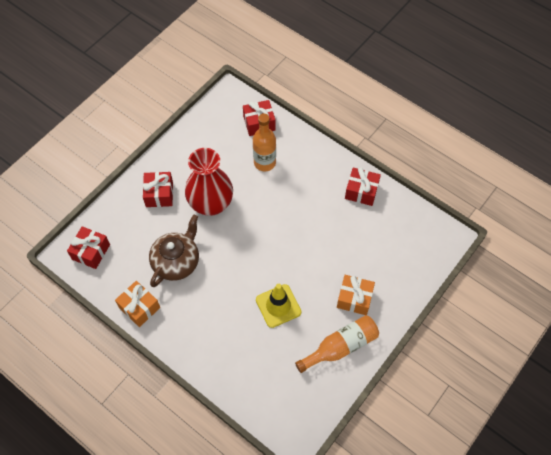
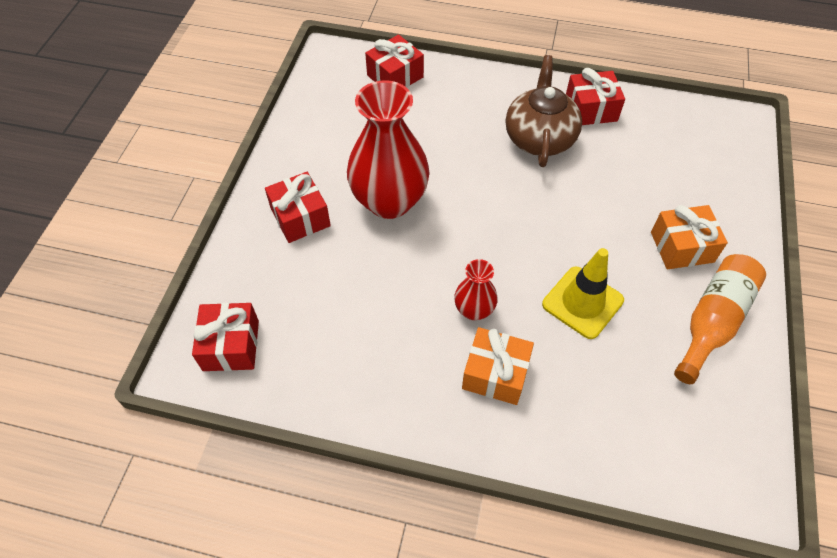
camera: 25 degrees left, 5 degrees down
(139, 307) = (364, 399): orange gift -> orange gift (495, 374)
(176, 262) = (385, 303): brown teapot -> brown teapot (539, 138)
(219, 285) = (474, 310): none -> red vase
(264, 163) = (434, 121): orange bottle -> none

